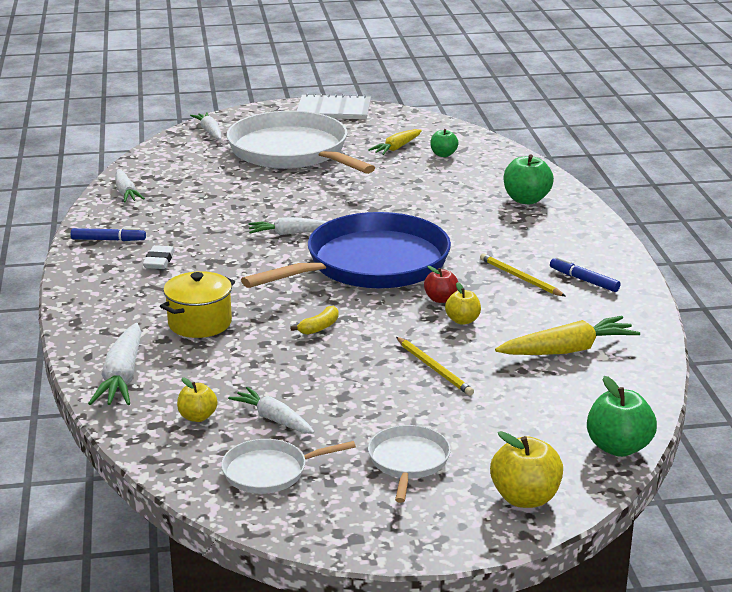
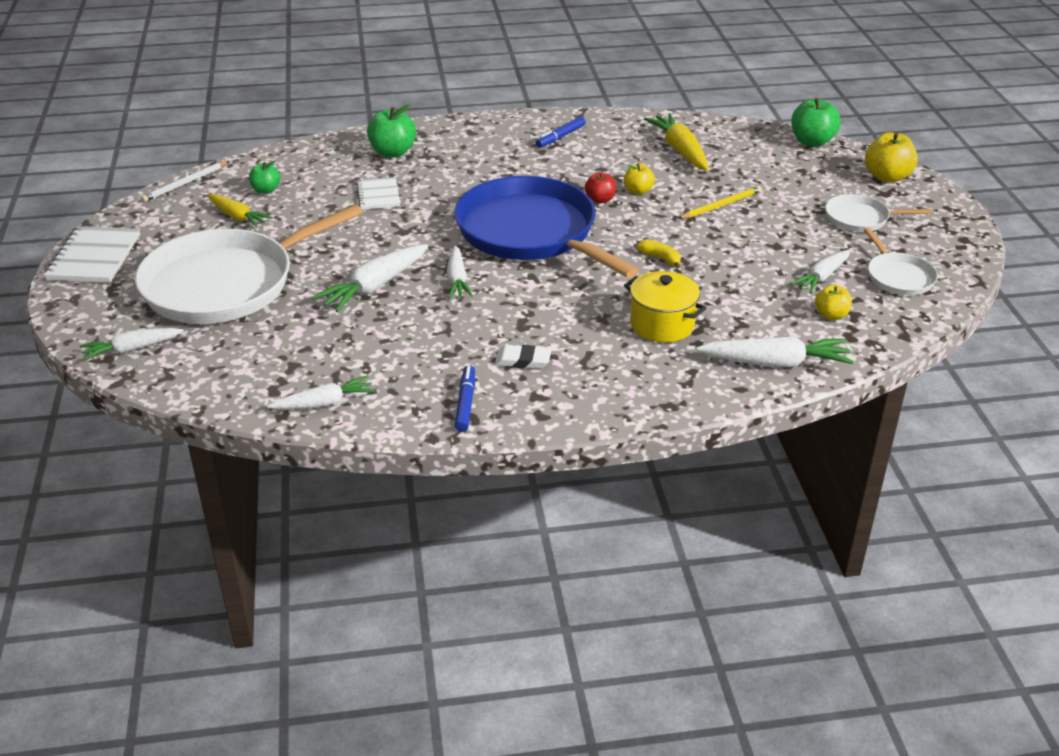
camera: 90 degrees left, 10 degrees up
(282, 202) = (375, 286): none -> white carrot
(439, 197) = (378, 195): none -> white notebook
(451, 126) = (185, 183): none -> white pencil
(520, 278) = (557, 163): yellow pencil -> none

